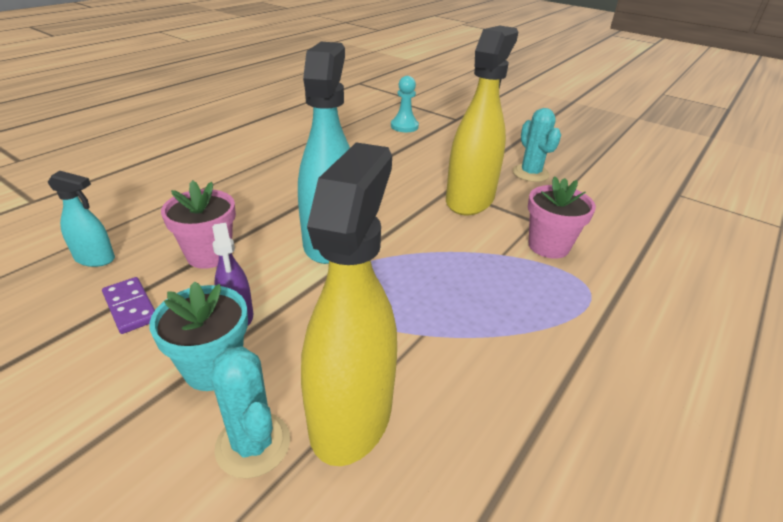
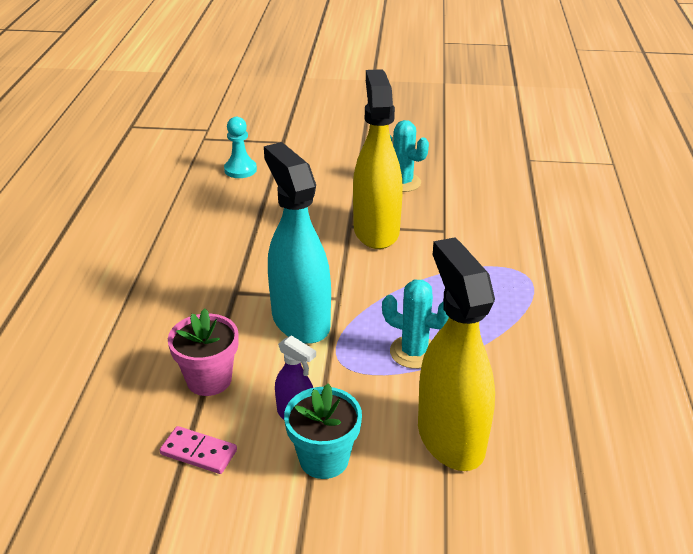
camera: 30 degrees left, 0 degrees up
(95, 259) = (106, 432): turquoise spray bottle -> none
(130, 307) = (198, 452): purple domino -> pink domino
(253, 444) = (408, 487): turquoise cactus -> turquoise cactus (414, 352)
(548, 246) = (471, 250): pink flower pot -> none

